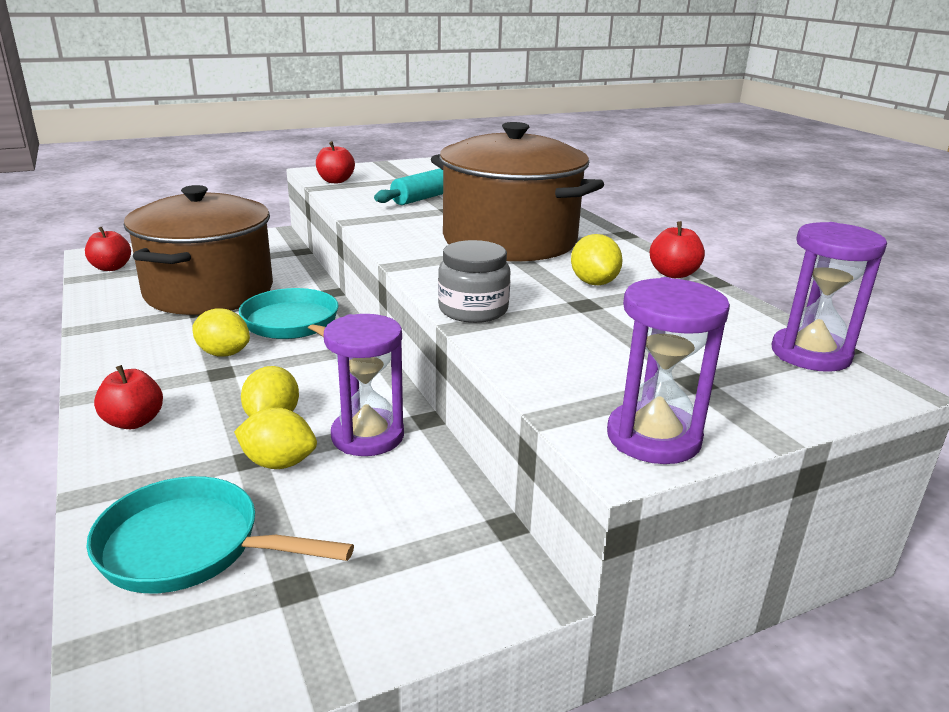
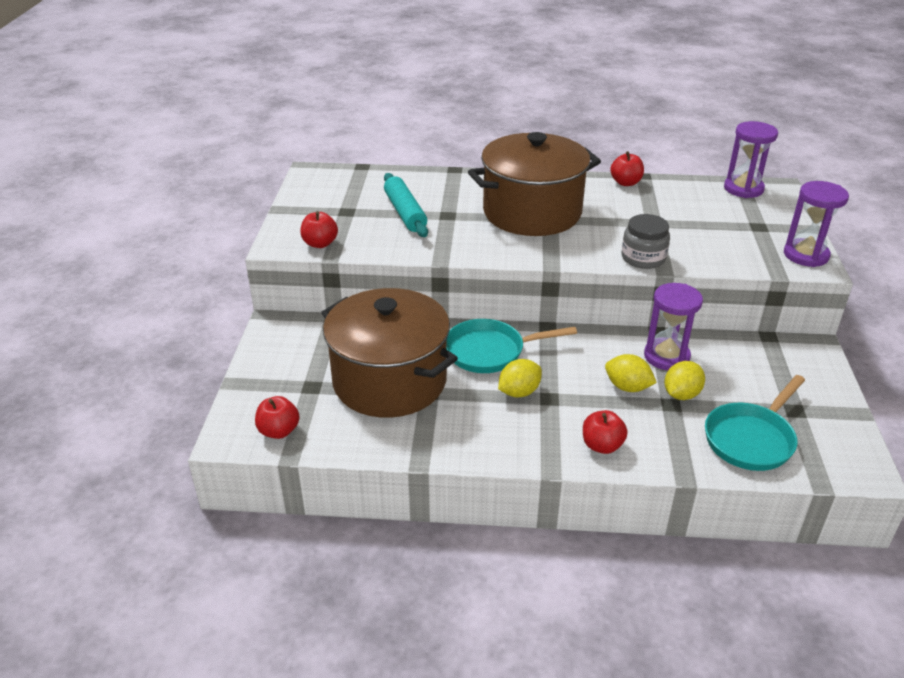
camera: 60 degrees left, 10 degrees up
(593, 283) = (624, 210): yellow lemon -> none

